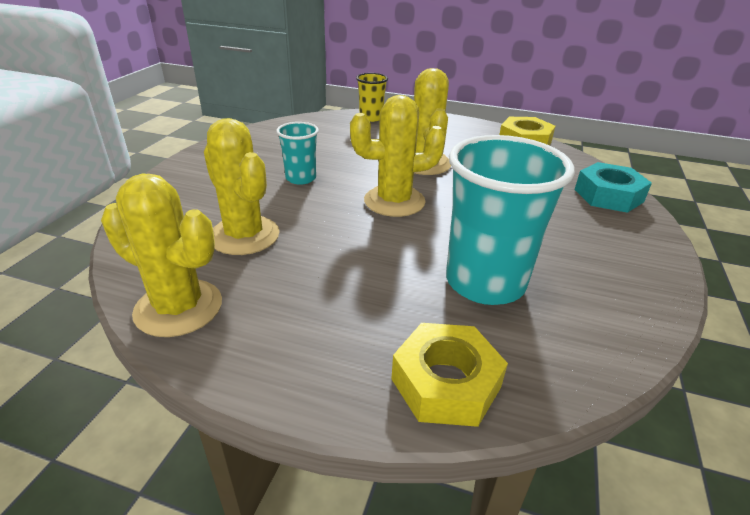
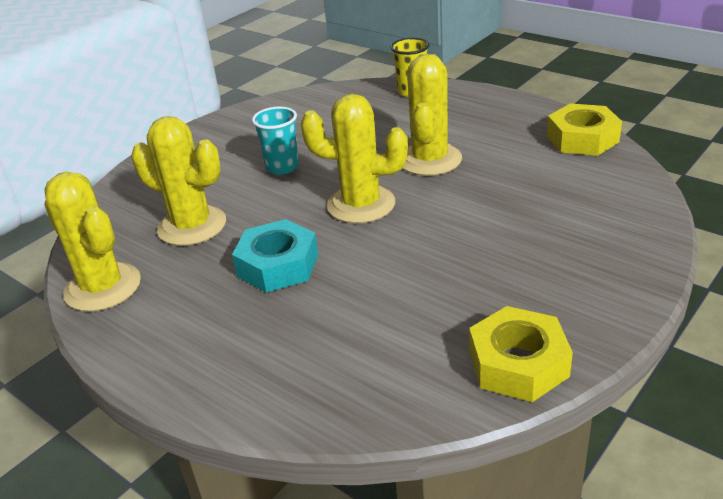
camera: 25 degrees right, 0 degrees up
(244, 235) = (192, 226): yellow cactus -> yellow cactus turned 45 degrees counterclockwise
(445, 383) = (277, 392): yellow nut -> yellow nut (518, 364)
(485, 282) = (387, 307): turquoise cup -> none
(608, 195) = (627, 224): turquoise nut -> turquoise nut (278, 265)

